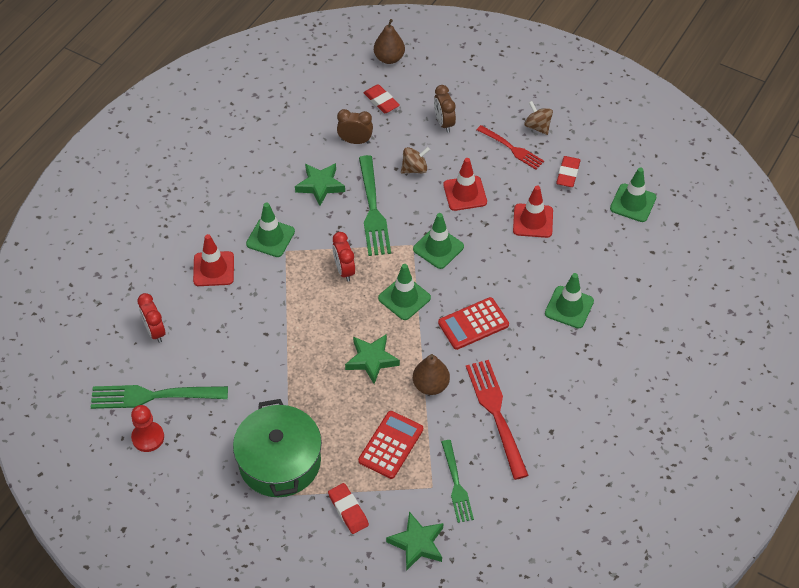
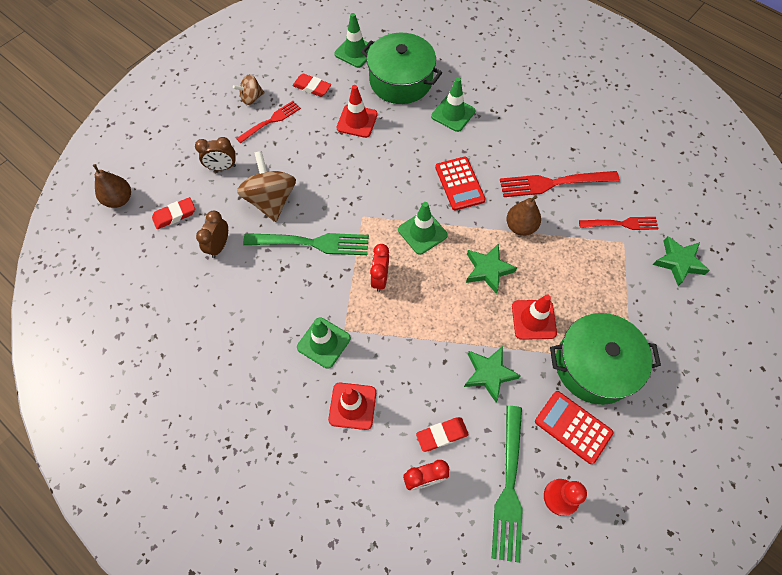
camera: 80 degrees left, 10 degrees up
(320, 185) = (268, 286): green star -> green star (489, 374)
(344, 270) = (380, 278): red clock -> red clock turned 105 degrees clockwise
(348, 510) = (646, 312): red eraser -> red eraser (442, 435)
(391, 445) = (580, 268): red calculator -> red calculator (573, 427)
(414, 169) = (271, 200): brown spinning top -> brown spinning top, size x1.82
(438, 248) = (370, 196): green traffic cone -> none
(456, 484) = (621, 224): green fork -> red fork
(465, 193) = (312, 165): red traffic cone -> red traffic cone (533, 319)
(603, 252) = (400, 81): none -> green pot

